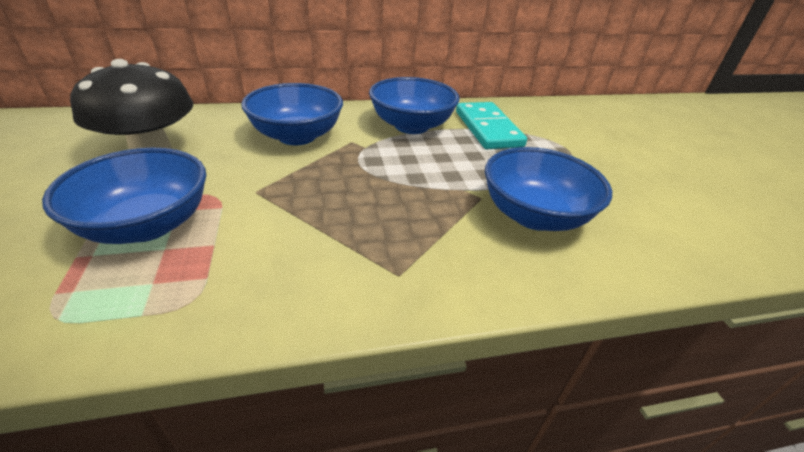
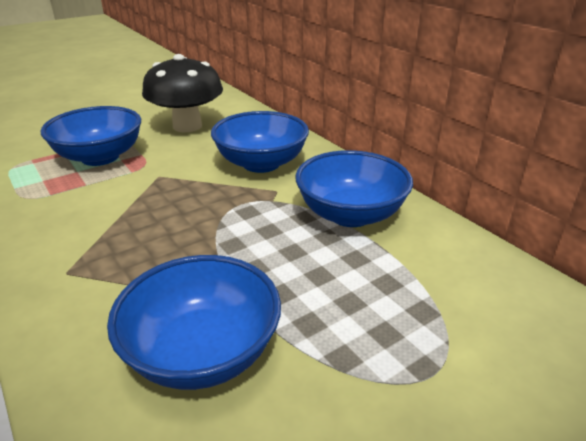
camera: 70 degrees right, 5 degrees down
(487, 129) = (412, 273): turquoise domino -> none

